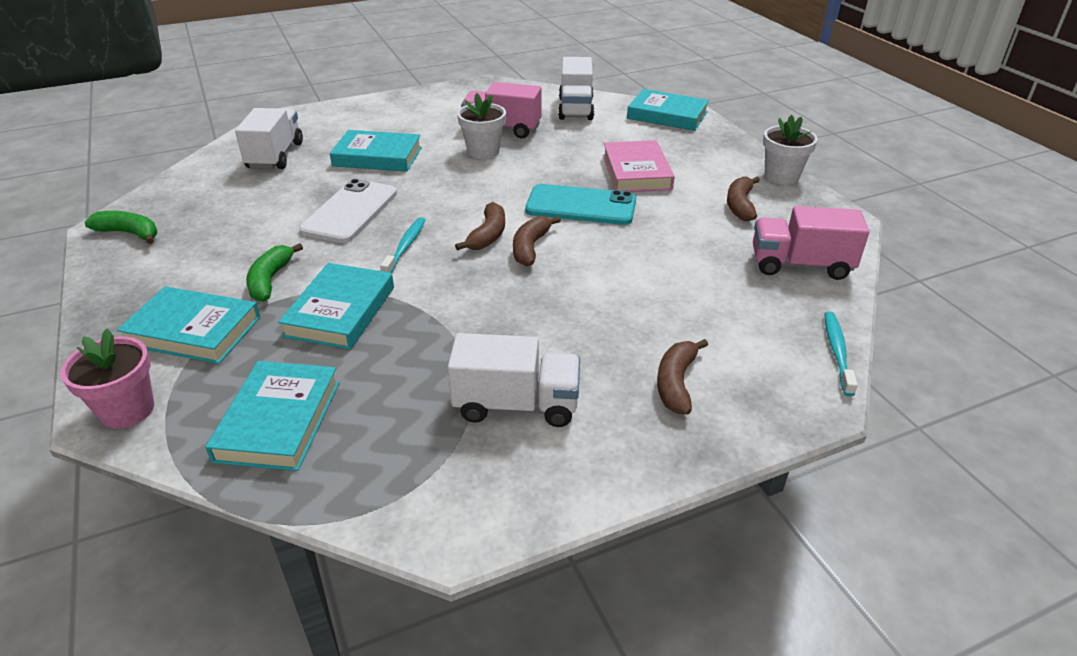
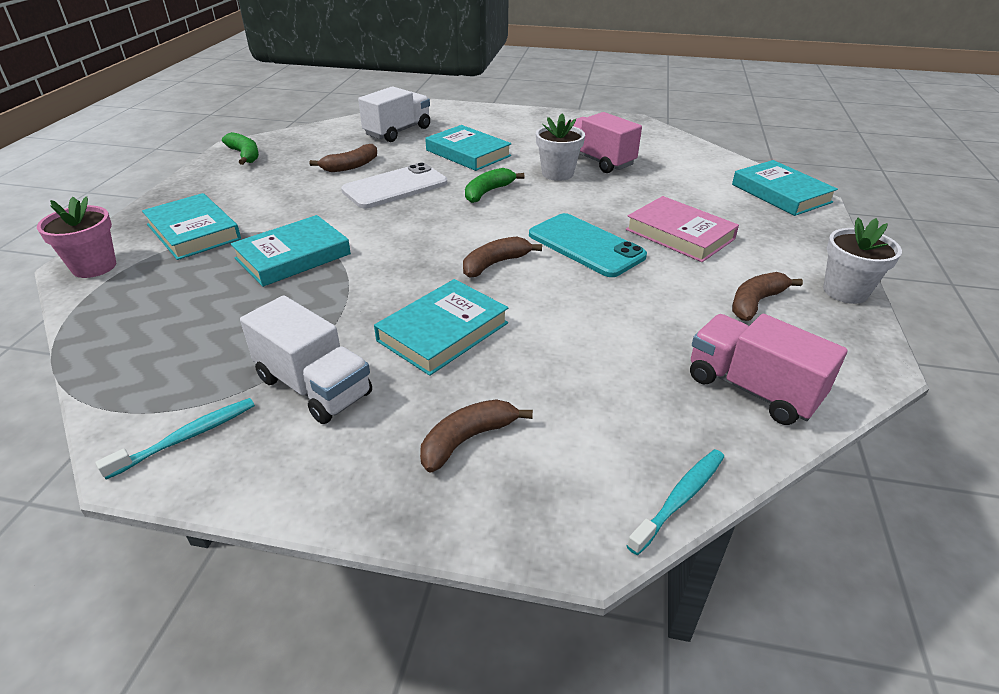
camera: 35 degrees right, 0 degrees up
(270, 280) = (280, 216): green banana -> green banana (488, 192)
(278, 420) = (156, 315): turquoise book -> turquoise book (443, 332)
(405, 246) = (399, 226): turquoise toothbrush -> turquoise toothbrush (186, 437)
(488, 235) = (473, 241): brown banana -> brown banana (351, 166)
(575, 109) = (689, 162): white truck -> none
(636, 172) = (679, 234): pink book -> pink book turned 75 degrees counterclockwise

